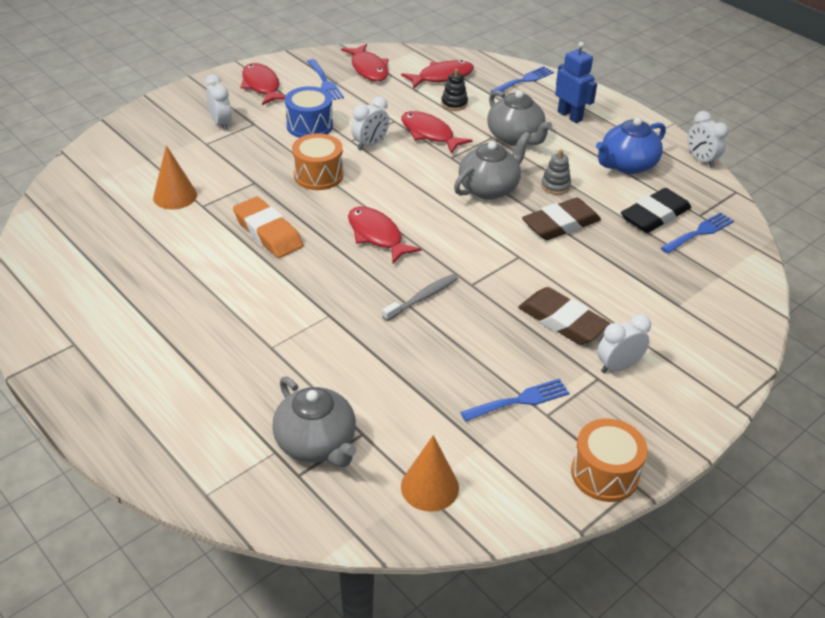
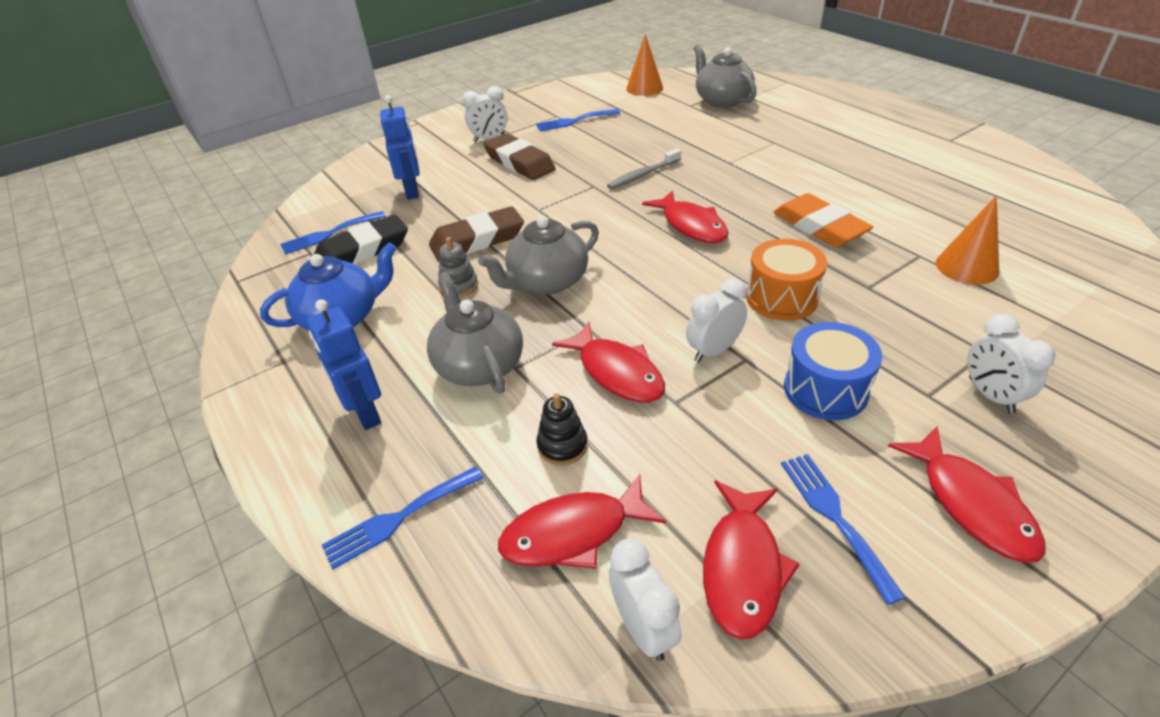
camera: 170 degrees left, 0 degrees up
(368, 69) = (743, 568): red fish -> red fish turned 150 degrees counterclockwise
(604, 474) = (531, 95): orange drum -> none
(658, 282) = (412, 191): none -> blue robot
(701, 160) = (233, 326): white clock -> white clock (643, 628)

